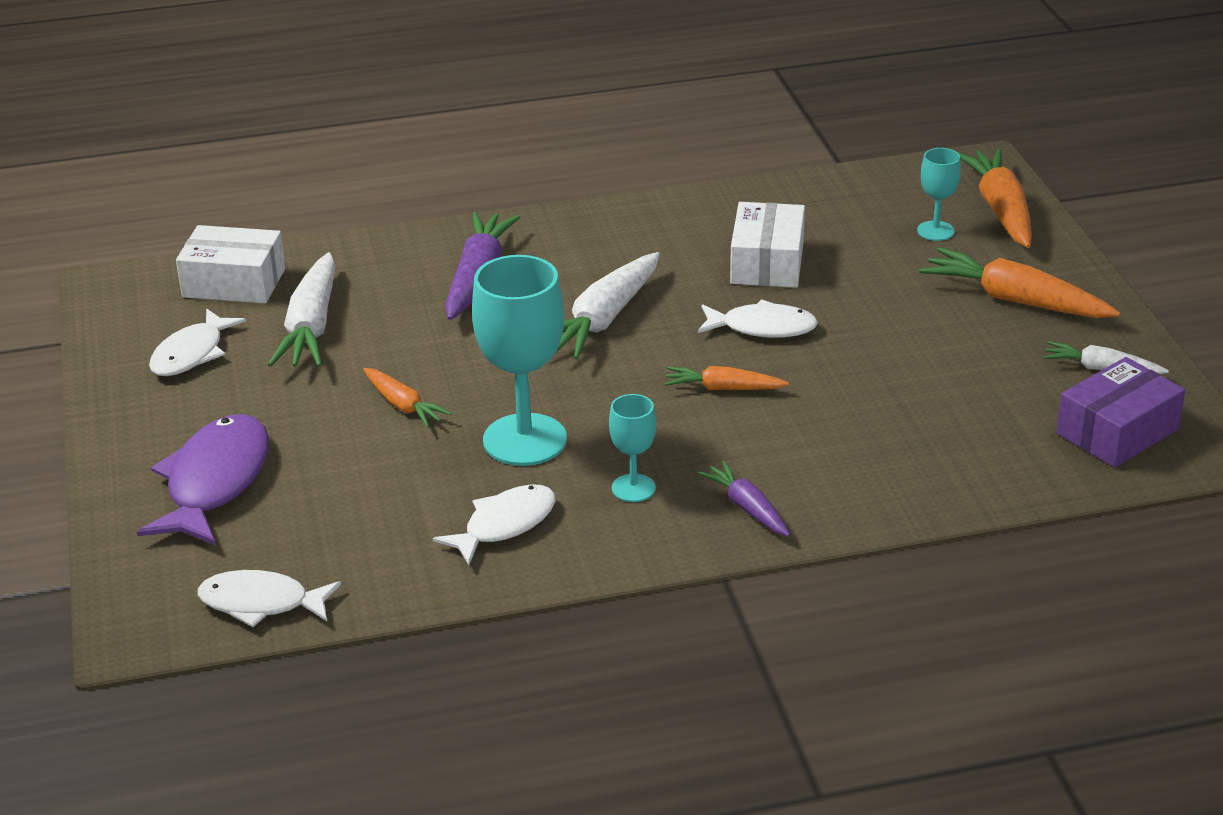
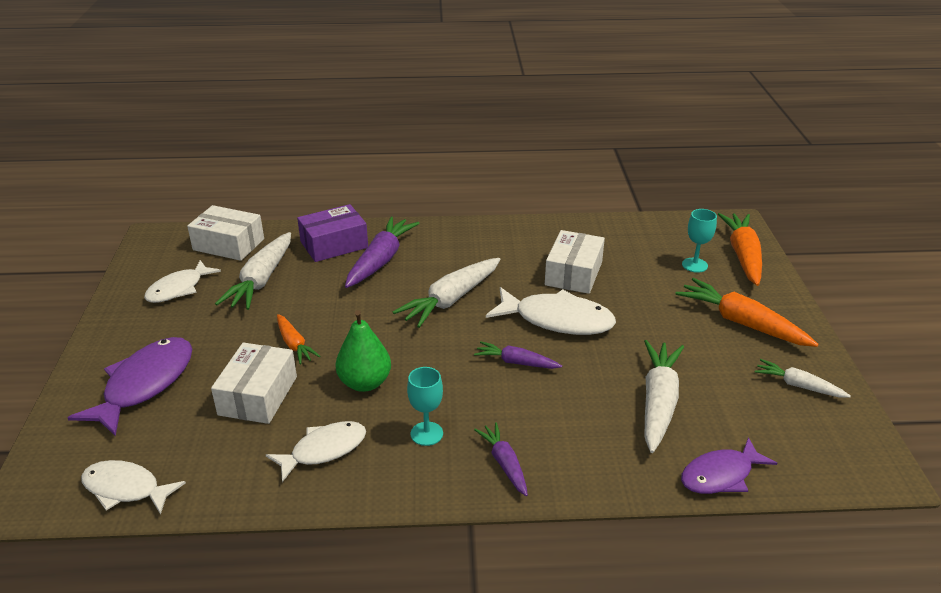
camera: 10 degrees right, 0 degrees up
(383, 474) = (258, 395): none -> white box
(525, 440) = (365, 383): turquoise goblet -> green pear
(723, 388) = (516, 362): orange carrot -> purple carrot
(762, 328) = (557, 320): white fish -> white fish, size x1.52
(925, 412) = (658, 402): none -> white carrot
(1021, 483) = (720, 475): none -> purple fish
(1117, 431) = (803, 441): purple box -> purple box (334, 244)

